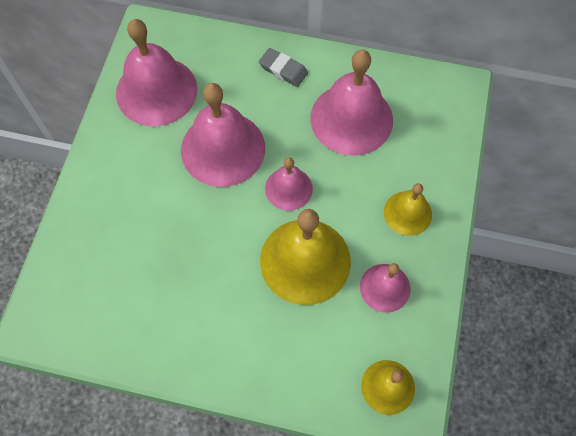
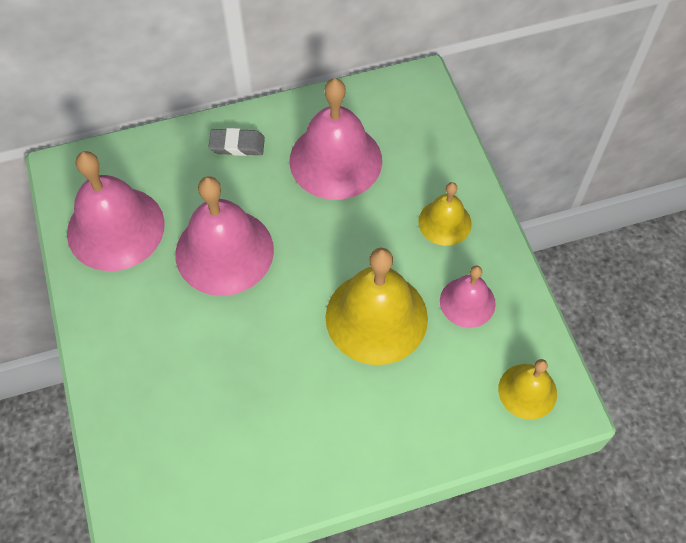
camera: 30 degrees left, 5 degrees down
(288, 188) = (316, 257): pink bell -> none

